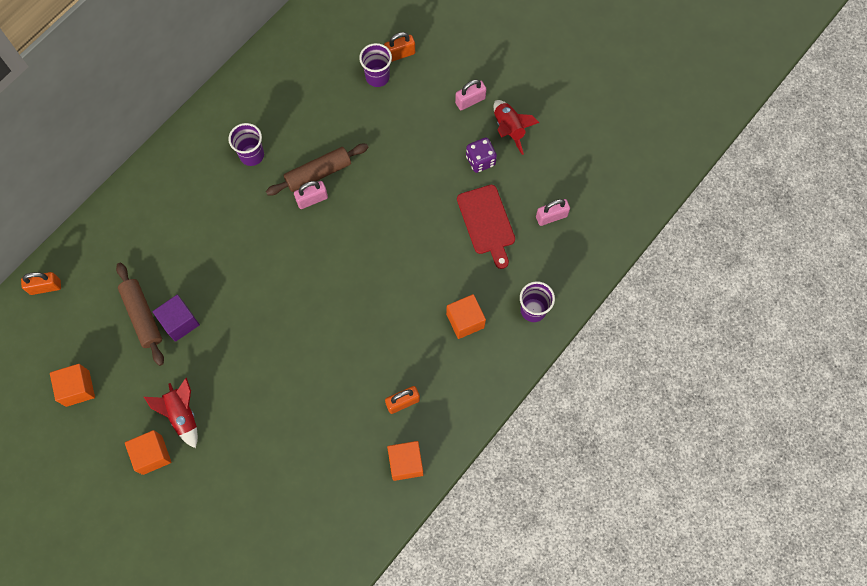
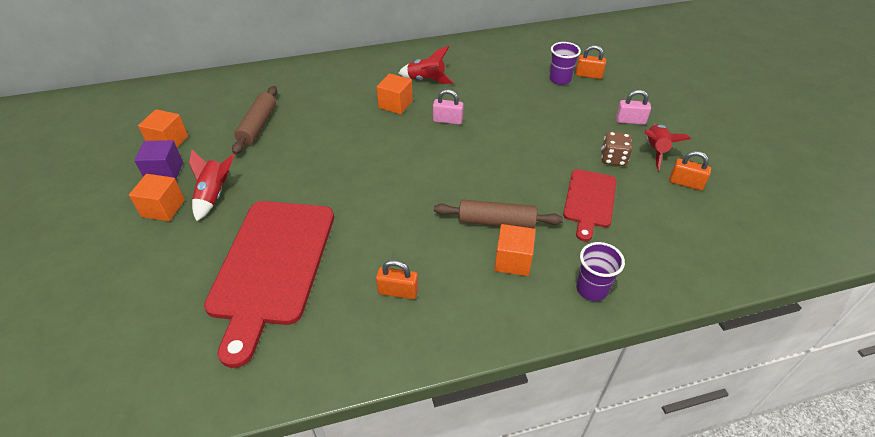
camera: 35 degrees right, 25 degrees down
(45, 287) = (219, 82): orange padlock -> orange padlock (685, 183)
(180, 322) = (278, 141): purple cube -> purple cube (165, 172)
(252, 155) = (426, 80): purple cup -> red rocket
(293, 444) = (271, 266): none -> red cutting board
(318, 173) = (466, 109): brown rolling pin -> brown rolling pin (496, 221)
(405, 463) = (354, 345): orange cube -> orange cube (395, 104)
(480, 160) = (613, 159): purple dice -> brown dice
(551, 216) = (660, 226): pink padlock -> none

